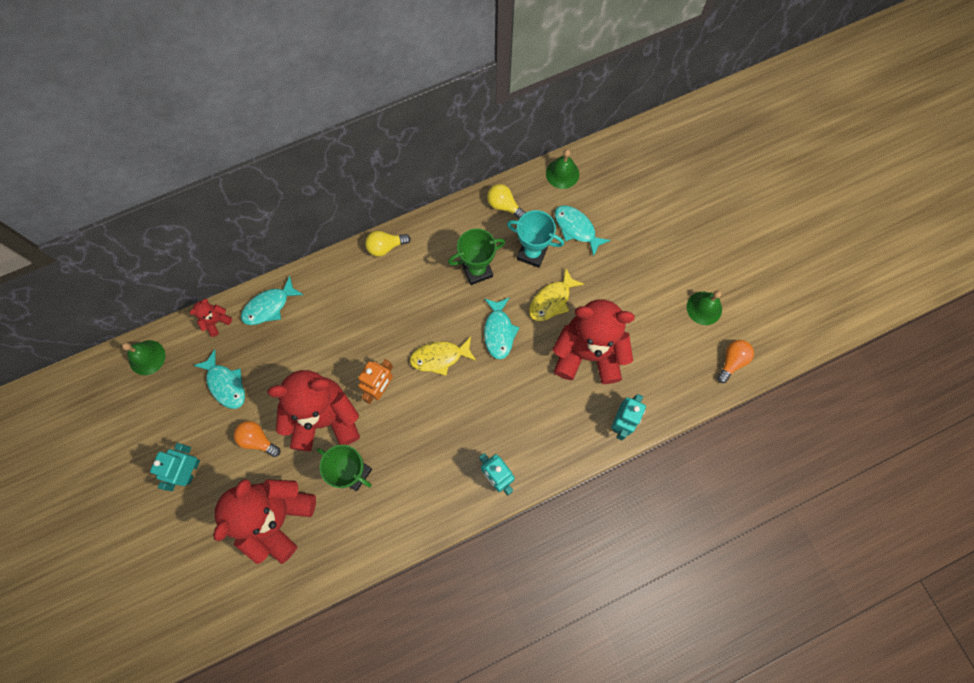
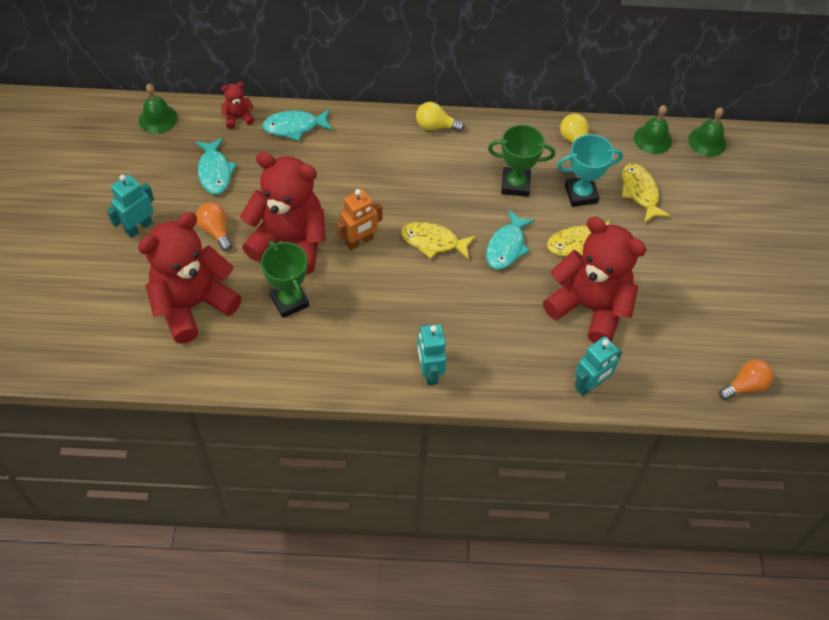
camera: 25 degrees right, 15 degrees down
(532, 253) = (581, 194): turquoise trophy -> turquoise trophy turned 60 degrees counterclockwise
(576, 229) = (640, 192): turquoise fish -> yellow fish
(704, 308) = (741, 323): green bell -> green bell (707, 141)

